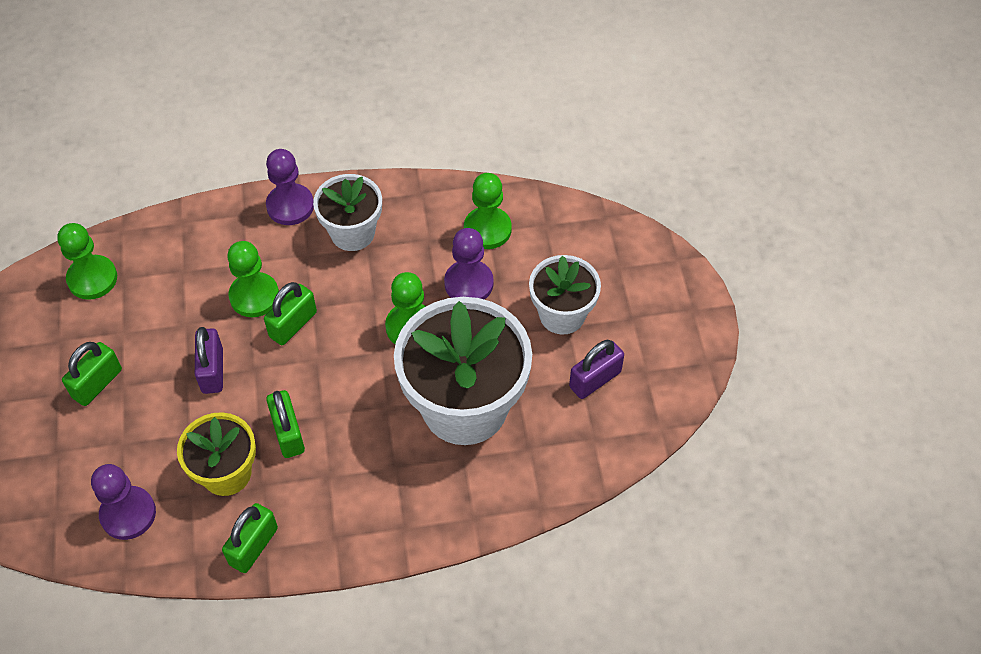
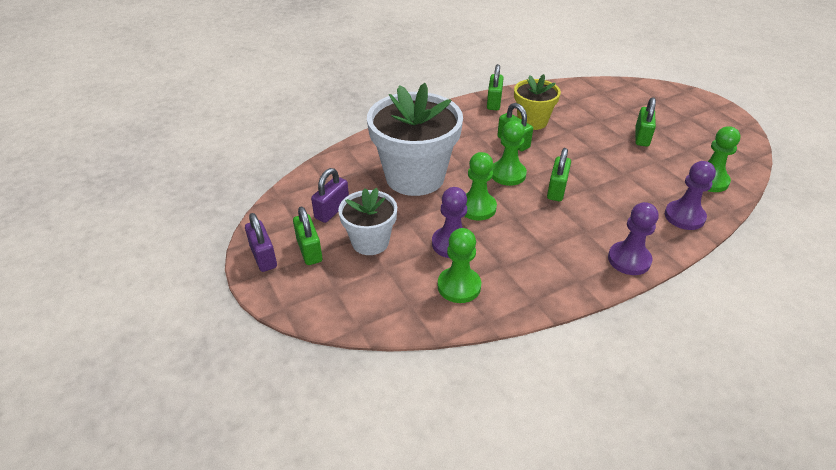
camera: 160 degrees right, 15 degrees down
(128, 514) = (567, 99): purple pawn -> purple pawn (684, 216)
(212, 370) = (583, 157): purple padlock -> purple padlock (263, 257)
(254, 296) = (596, 198): green pawn -> green pawn (508, 174)
(352, 233) = (564, 254): white flower pot -> none
(636, 324) = (309, 250): none -> green padlock

